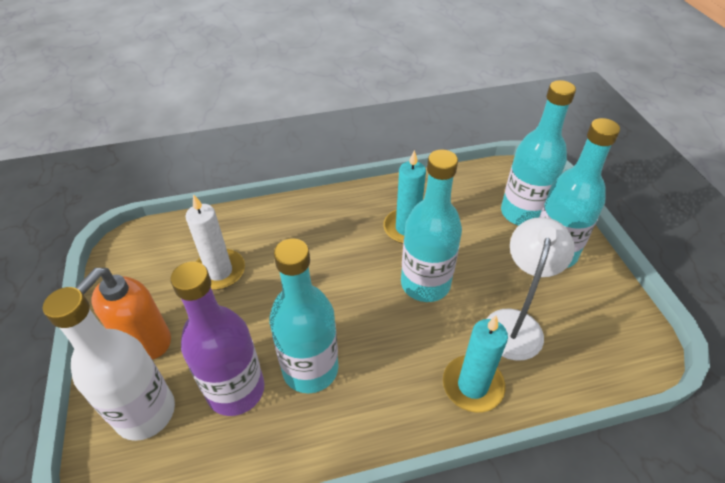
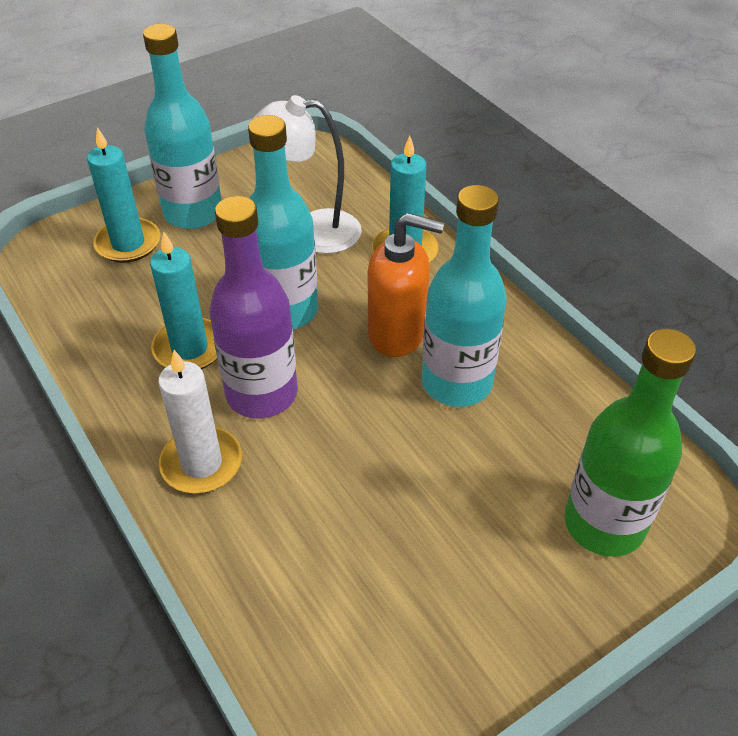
camera: 110 degrees left, 0 degrees up
(145, 341) = (517, 584): orange soap dispenser -> orange soap dispenser (397, 334)
(145, 412) = (604, 524): white bottle -> green bottle
(219, 271) = (355, 549): white candle -> white candle (201, 463)
(236, 390) = (522, 443): purple bottle -> purple bottle (261, 394)
(522, 213) = (128, 243): turquoise bottle -> turquoise candle

